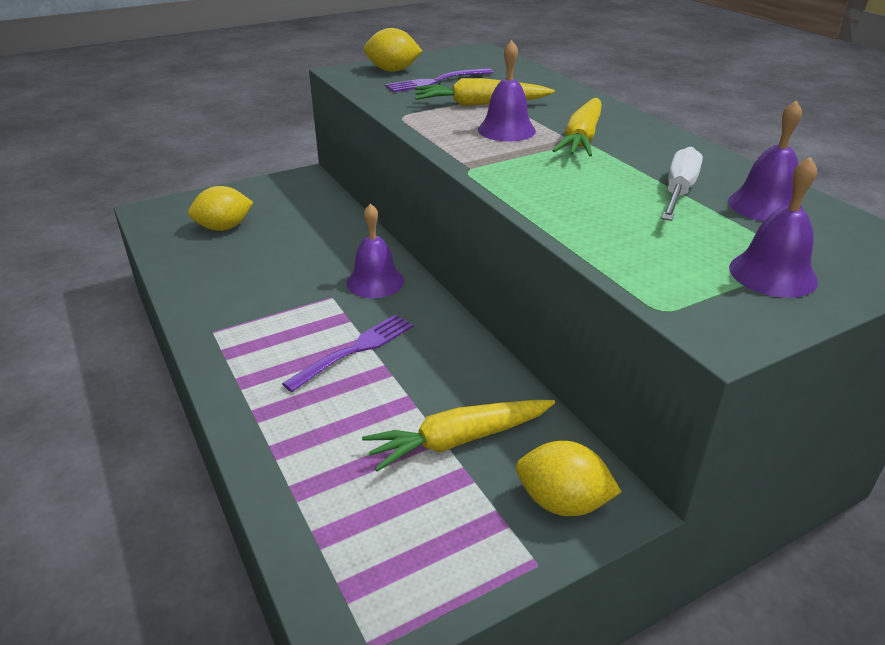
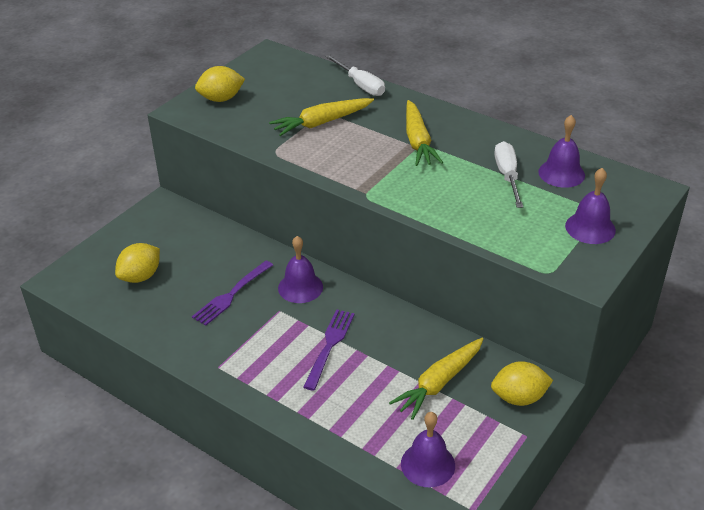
camera: 25 degrees left, 5 degrees up
(436, 81) = (267, 104): purple fork -> purple fork (231, 295)
(506, 130) = (361, 147): purple bell -> purple bell (428, 464)
(555, 85) = (360, 85): none -> white screwdriver

